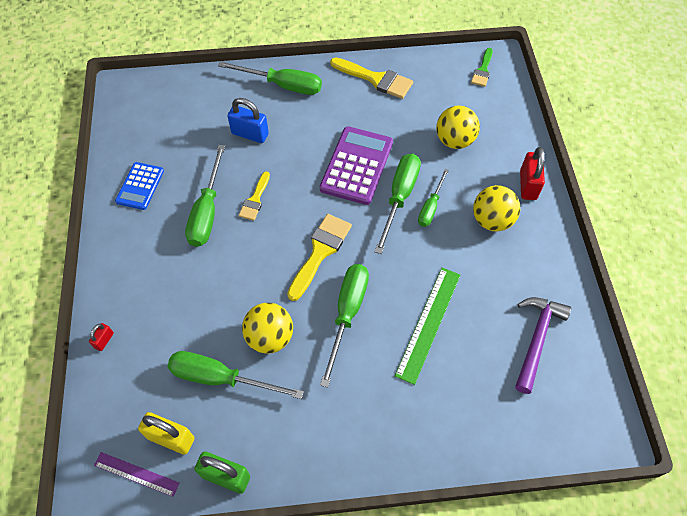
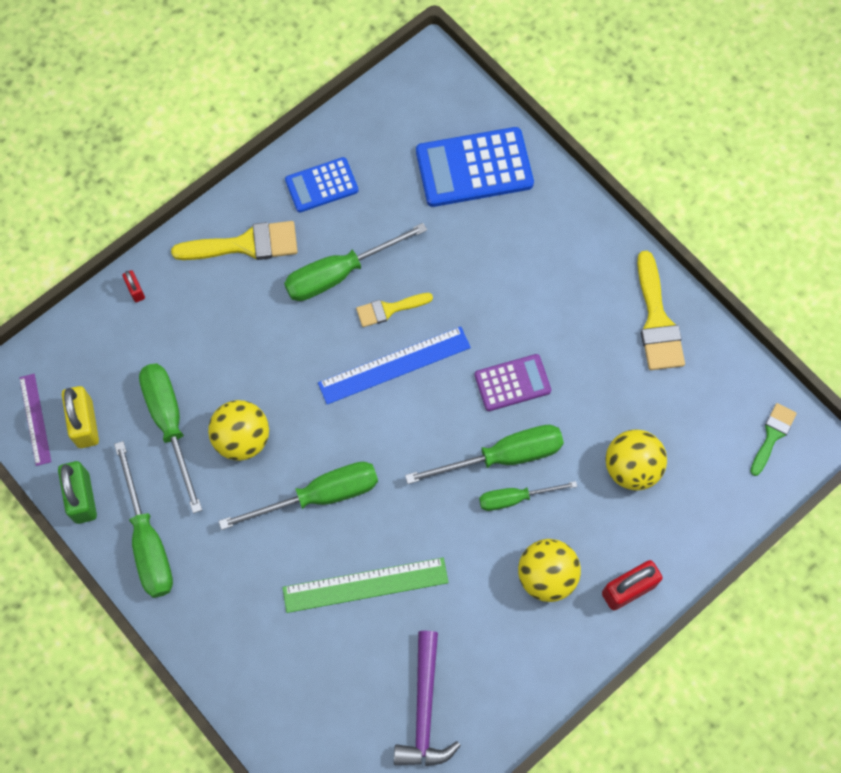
camera: 55 degrees right, 10 degrees up
(104, 340) = (135, 290): red padlock -> red padlock turned 75 degrees clockwise
(206, 105) = (474, 168): none -> blue calculator
(250, 134) = (470, 241): blue padlock -> none
(283, 85) = (565, 226): green screwdriver -> green screwdriver (148, 540)
(294, 218) = (394, 365): none -> blue ruler
(320, 252) = (373, 420): yellow brush -> yellow brush (245, 244)
(357, 166) = (512, 383): purple calculator -> purple calculator, size x0.60
(482, 70) = (772, 435): green brush -> green brush turned 135 degrees clockwise
(536, 339) = (424, 709): purple hammer -> purple hammer turned 105 degrees clockwise

